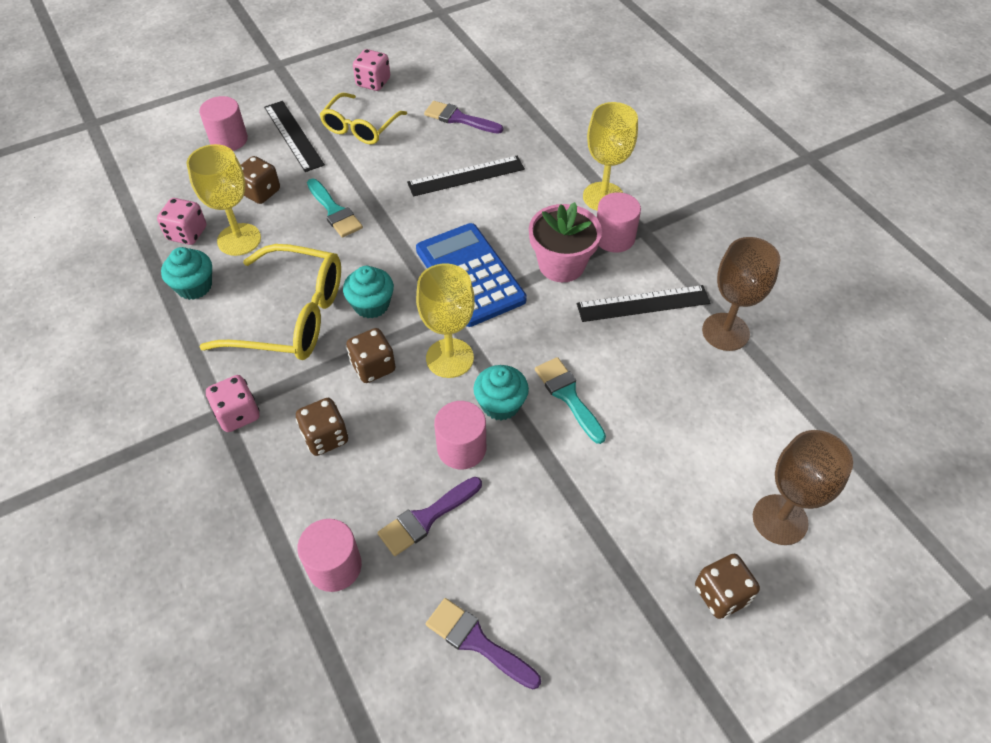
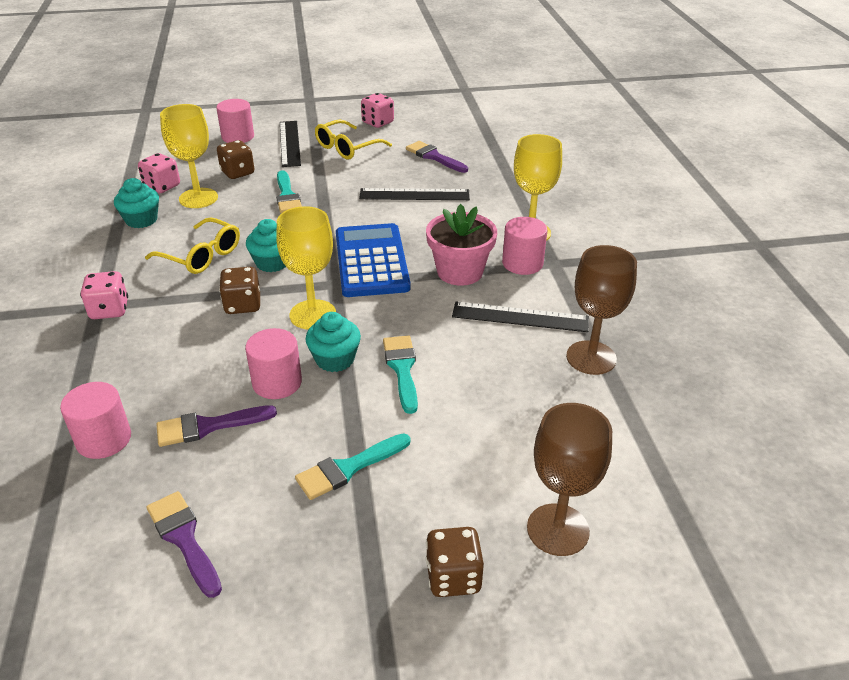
camera: 20 degrees right, 15 degrees down
(291, 316) = (201, 255): yellow glasses -> yellow glasses, size x0.65
(325, 437) = (166, 344): brown dice -> none
(579, 519) = (348, 468): none -> turquoise brush

